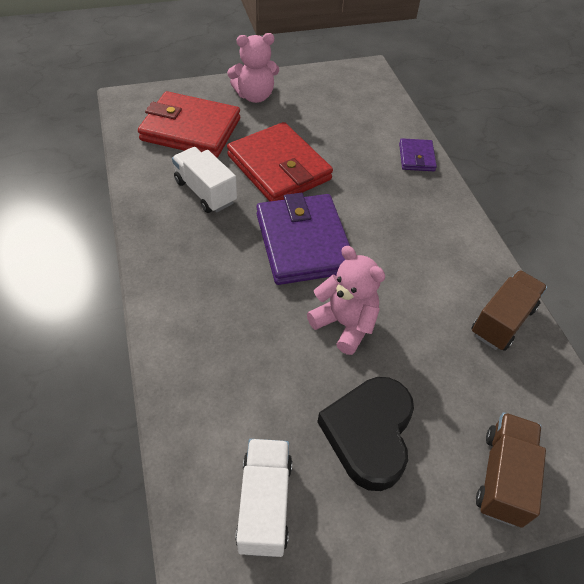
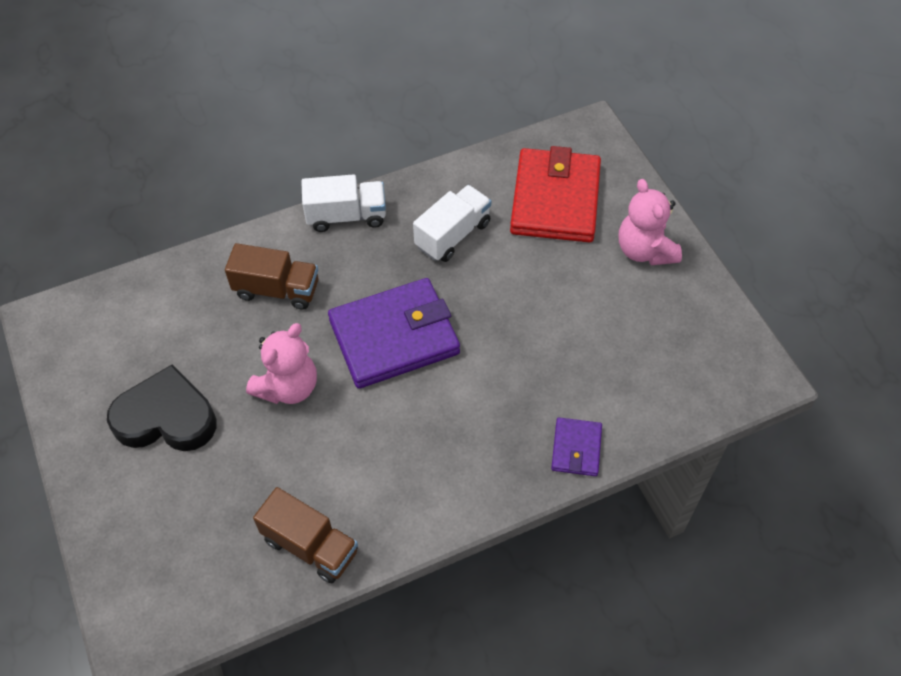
camera: 85 degrees right, 5 degrees up
(264, 504) = (102, 345): white truck -> white truck (346, 216)
(279, 168) = (511, 296): red wallet -> none
(416, 157) = (576, 448): purple wallet -> purple wallet turned 75 degrees counterclockwise
(503, 477) = (125, 534): brown truck -> brown truck (277, 289)

